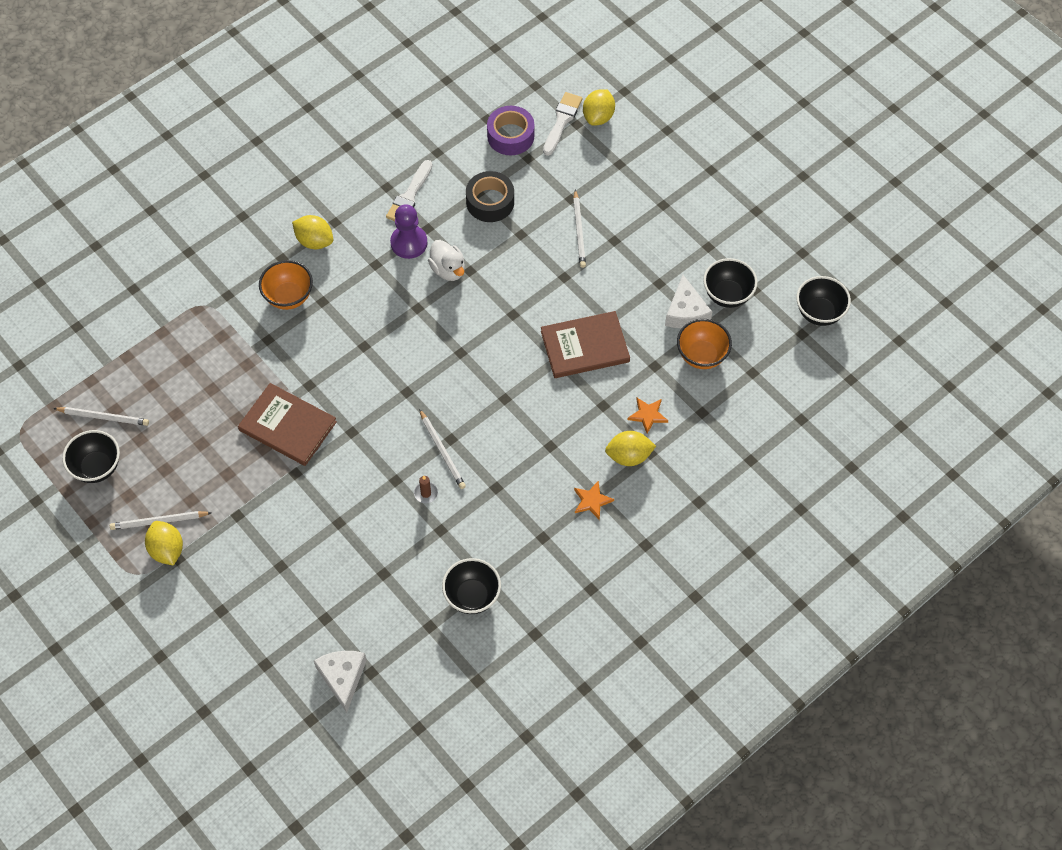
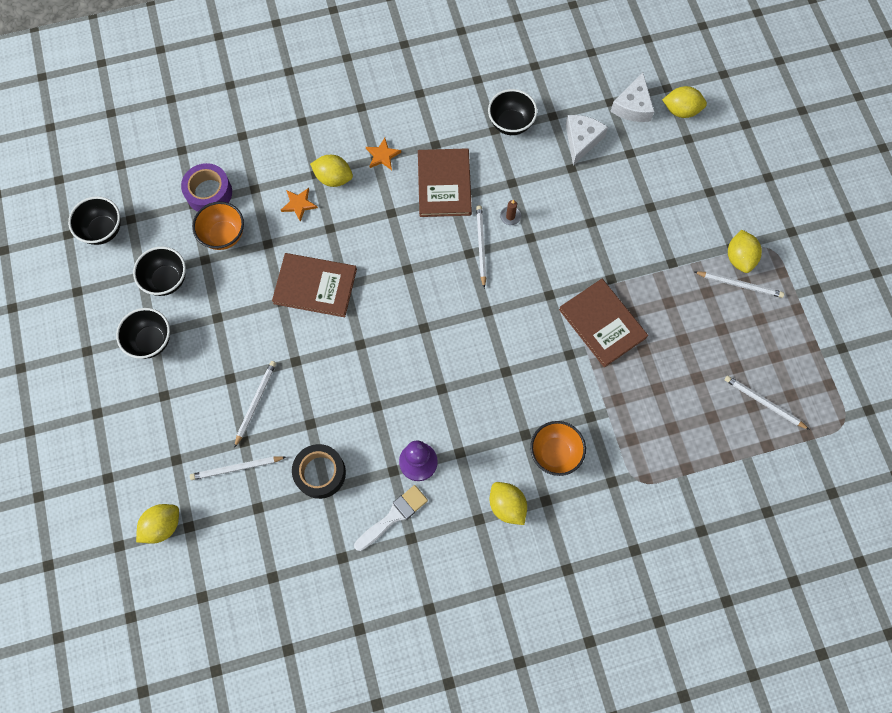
camera: 155 degrees left, 10 degrees up
(97, 467) = (781, 356): black bowl -> black bowl (151, 341)
(285, 696) = (681, 110): none -> yellow lemon
(448, 269) = (395, 416): white duck -> none
(510, 136) = (260, 543): purple tape -> purple tape (209, 193)
(511, 498) = (444, 184): none -> brown book
(562, 121) = (201, 537): white brush -> none
(564, 178) = (236, 468): none -> white pencil
(685, 312) = (212, 280): white cheese -> white cheese (581, 140)

